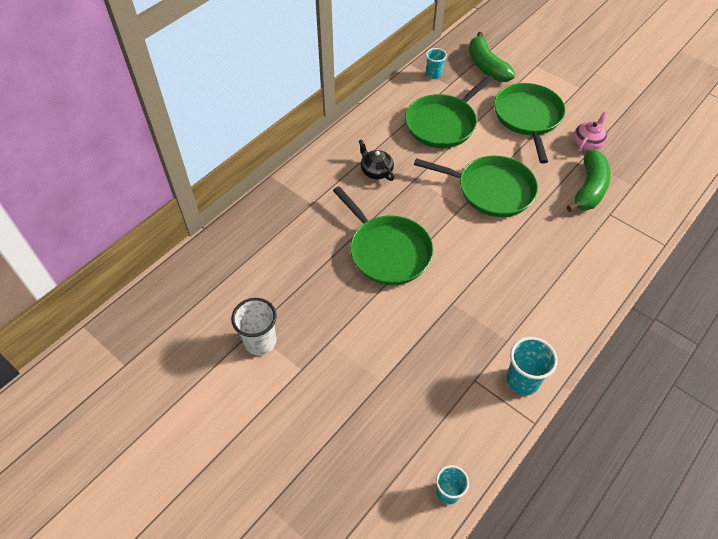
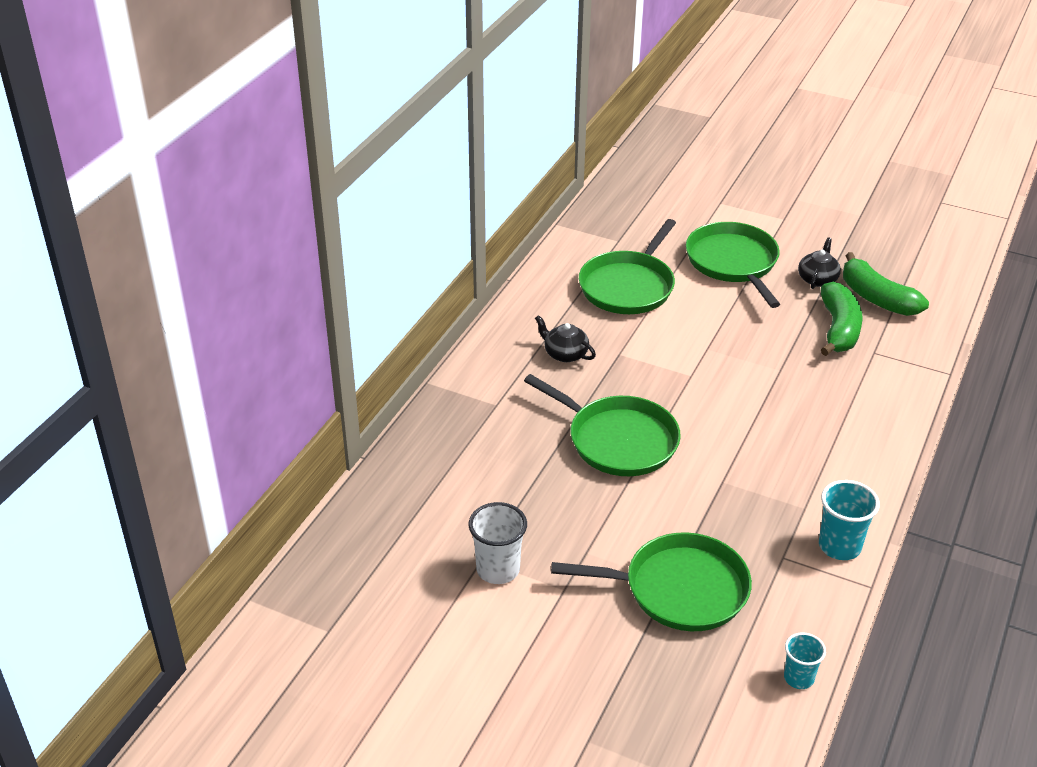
camera: 15 degrees left, 15 degrees down
(434, 74) = (593, 232): turquoise cup -> none
(486, 66) = (657, 213): green banana -> green banana (877, 298)
(491, 190) = (720, 350): green pan -> green pan (679, 589)
(587, 142) = (817, 279): pink teapot -> black teapot

